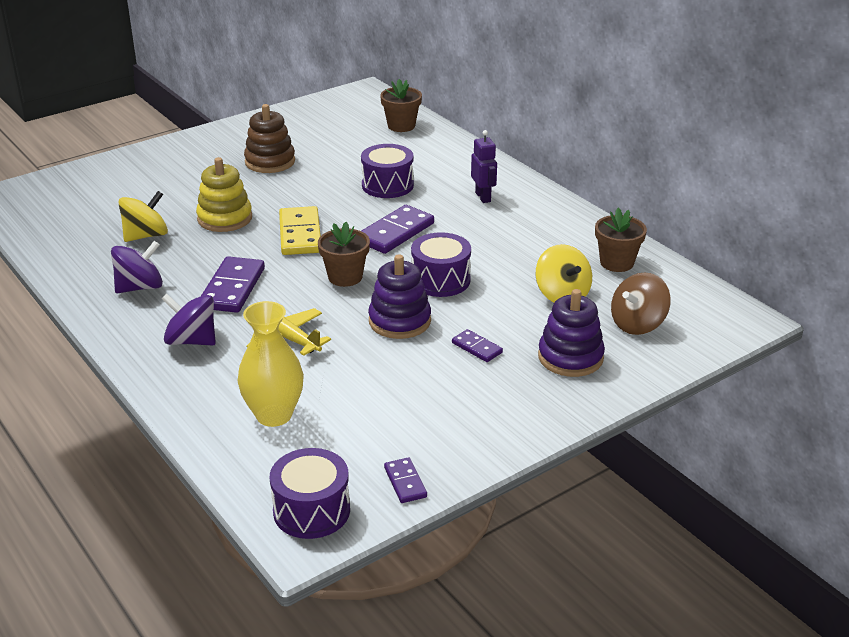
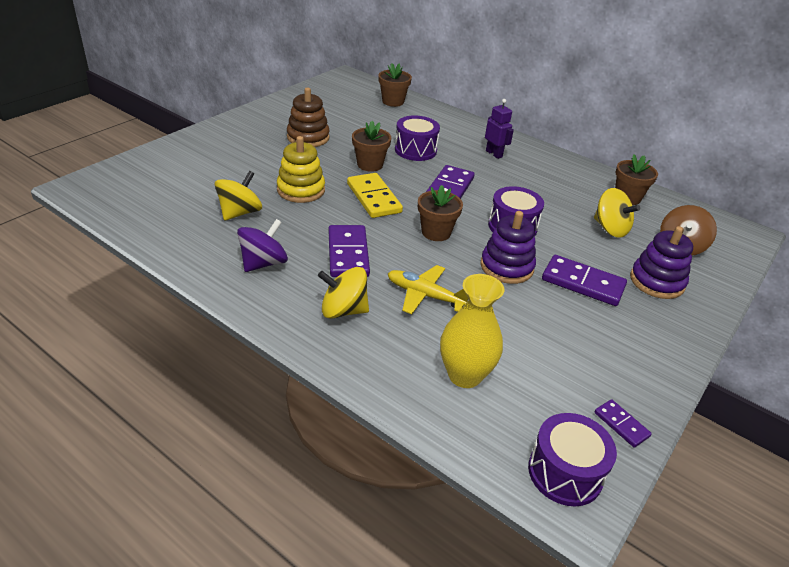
camera: 20 degrees left, 5 degrees up
(191, 340) = (343, 310): purple spinning top -> yellow spinning top
(321, 197) = (370, 165): none -> brown flower pot
(477, 348) = (583, 283): purple domino -> purple domino, size x1.87

